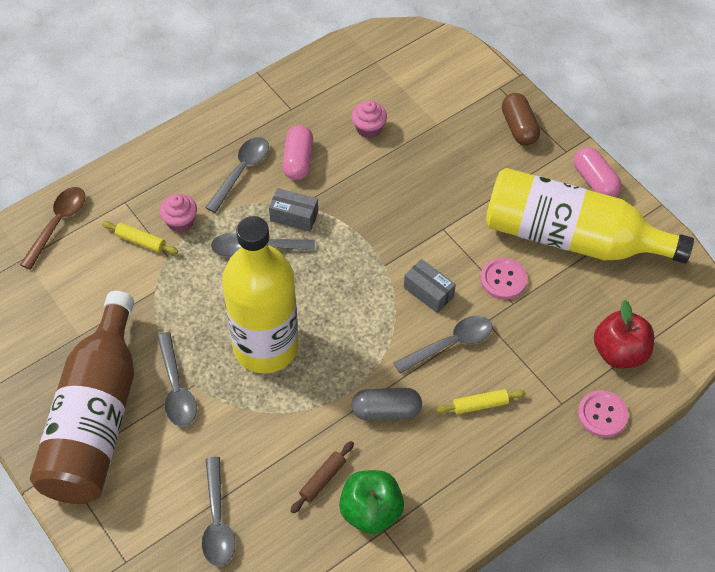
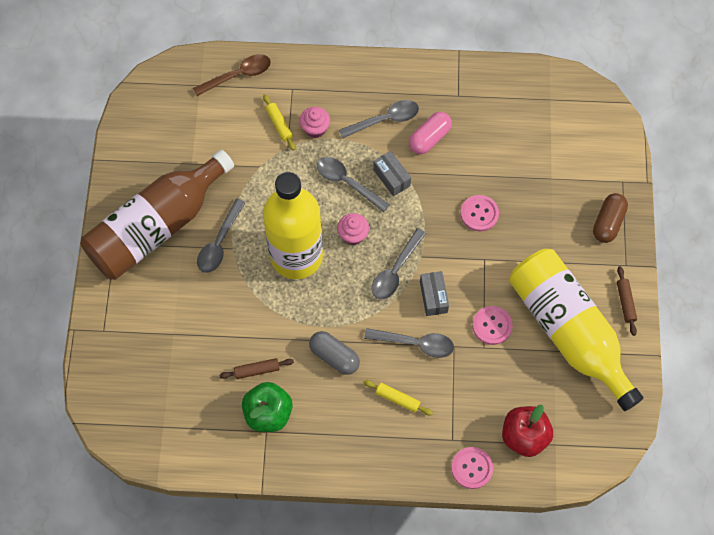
camera: 40 degrees right, 10 degrees up
(217, 520) = (174, 346): grey spoon -> grey spoon (396, 270)
(368, 128) = (499, 148): pink cupcake -> pink cupcake (353, 235)
(403, 194) = (479, 214): none -> pink button
(595, 181) = (625, 302): pink capsule -> brown rolling pin

